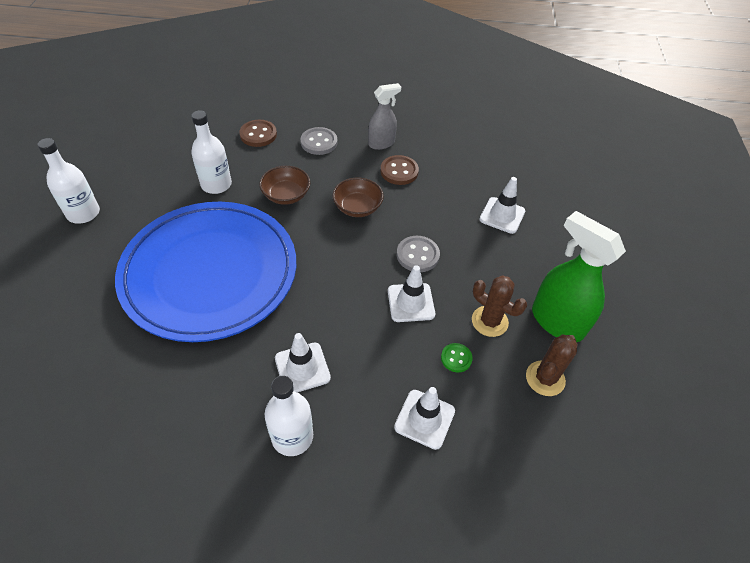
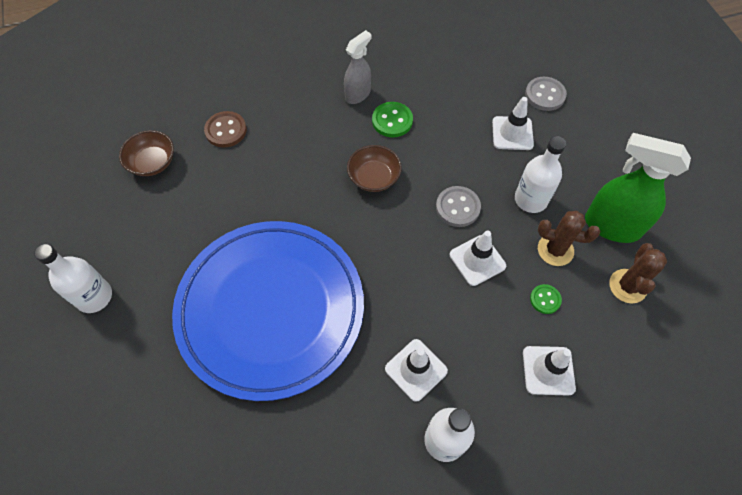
camera: 20 degrees left, 10 degrees up
(216, 184) = (217, 207): white bottle -> white bottle (530, 199)
(286, 195) = (296, 191): brown bowl -> brown bowl (152, 162)
(319, 142) = (294, 116): grey button -> grey button (545, 95)
(399, 171) = (392, 121): brown button -> green button

